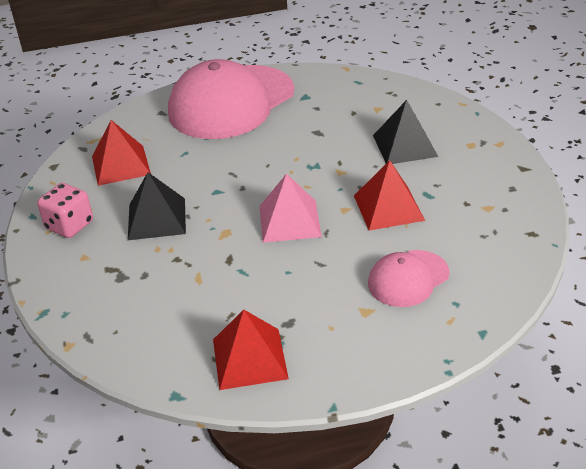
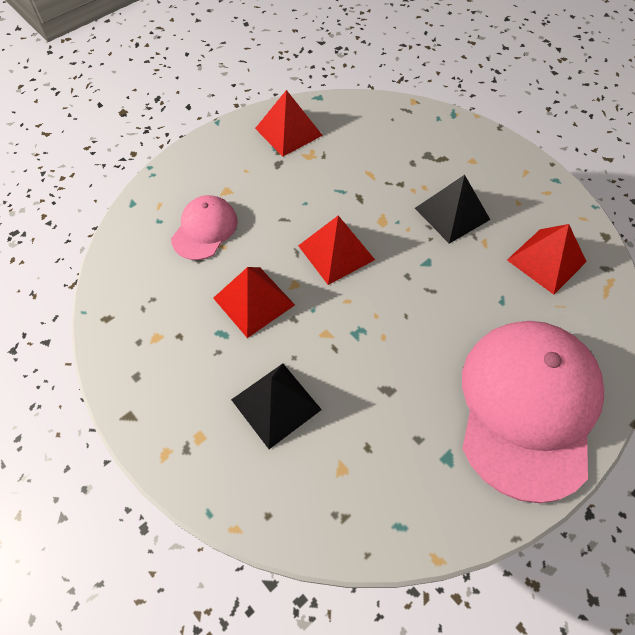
camera: 150 degrees right, 20 degrees up
(69, 225) = (515, 182): pink dice -> none
(289, 221) = (336, 252): pink pyramid -> red pyramid

